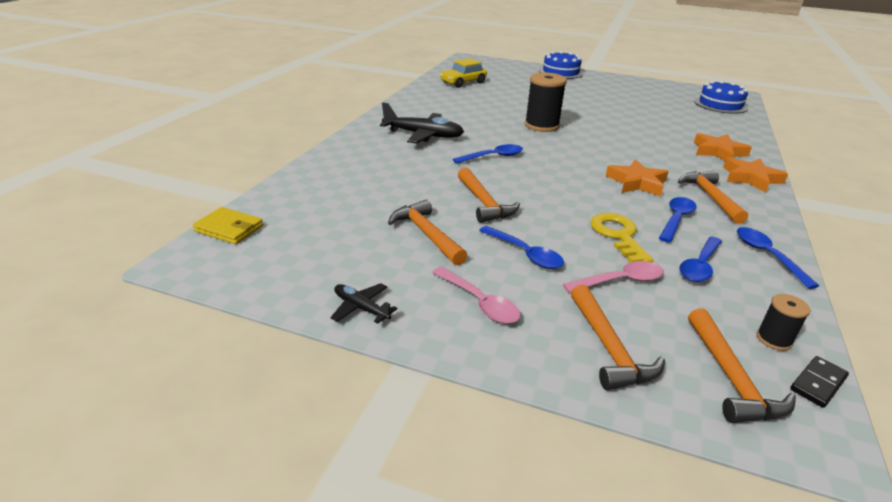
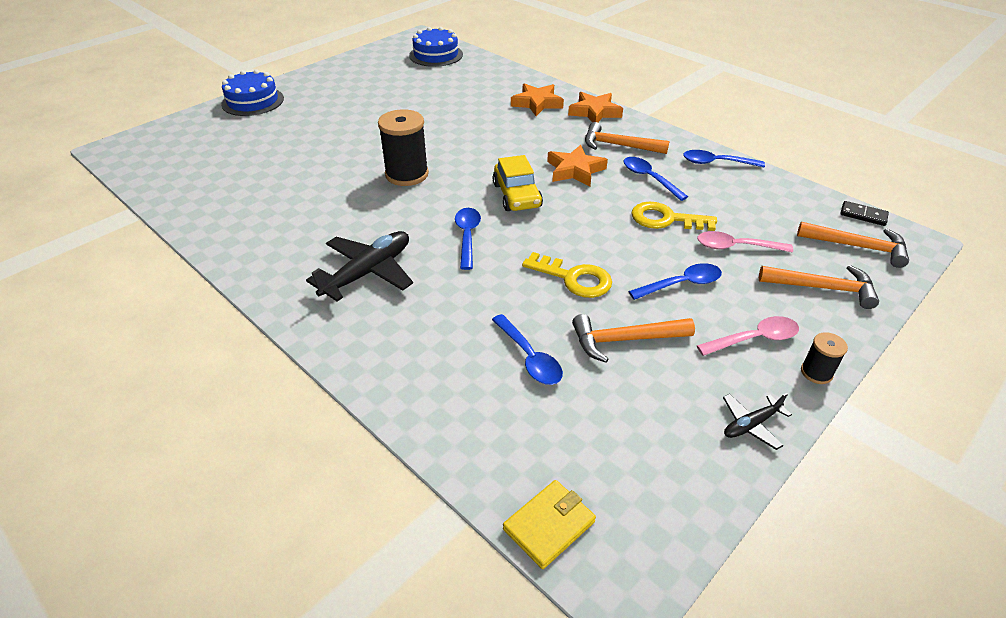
camera: 65 degrees left, 10 degrees up
(463, 82) = (210, 185): yellow car -> yellow car (517, 195)
(484, 203) = (574, 278): orange hammer -> yellow key
(620, 281) = (736, 247): pink spoon -> pink spoon turned 90 degrees counterclockwise
(700, 266) = (723, 199): blue spoon -> blue spoon (529, 357)
(774, 339) = (818, 210): black spool -> black spool (816, 372)
(818, 383) = (863, 215): black domino -> black domino turned 45 degrees counterclockwise

